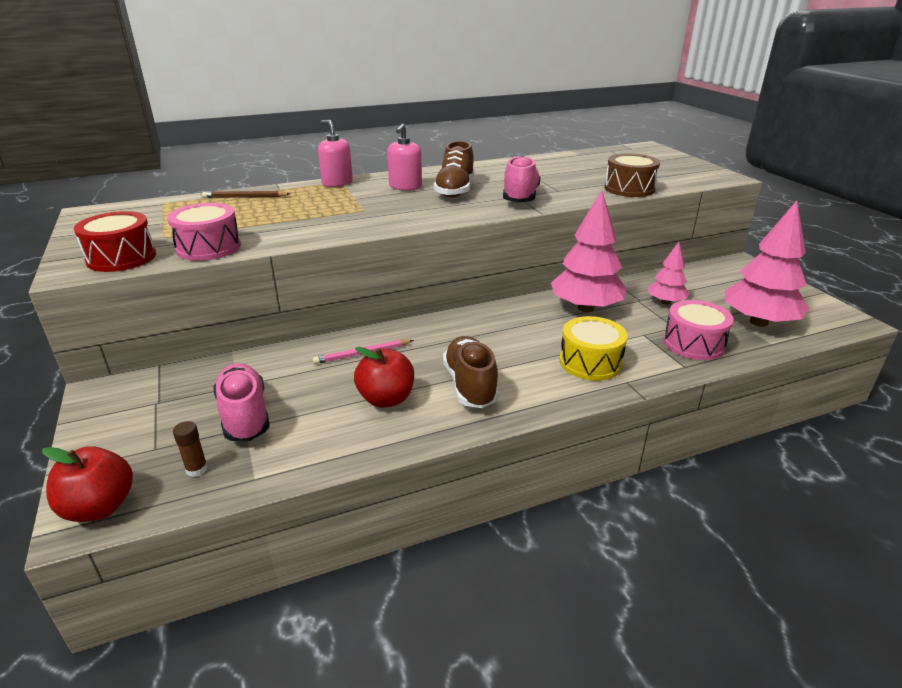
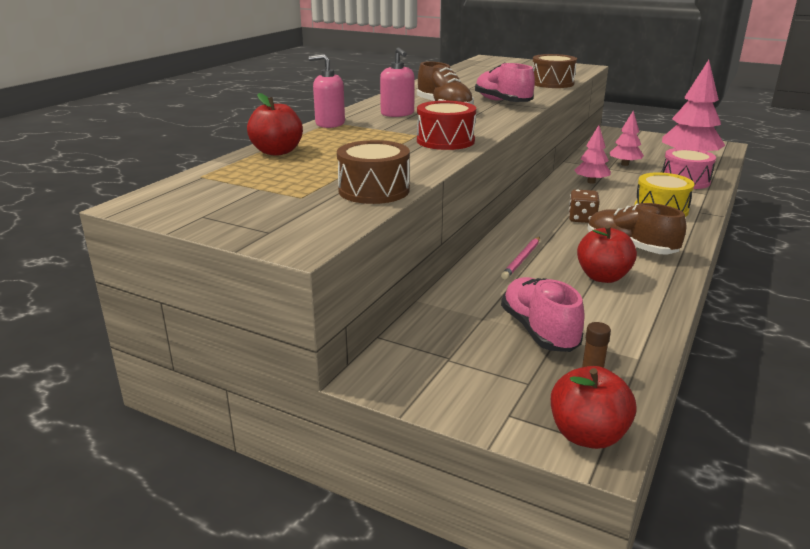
camera: 40 degrees left, 5 degrees down
(121, 258) = (316, 221): red drum -> red drum (445, 141)
(208, 247) = (374, 190): pink drum -> brown drum
(244, 416) = (539, 331): pink shoe -> pink shoe turned 45 degrees clockwise
(245, 197) = (277, 152): brown pencil -> red apple
(492, 340) = (582, 219): none -> brown dice
(586, 308) = (591, 182): pink tree -> pink tree, size x0.55

